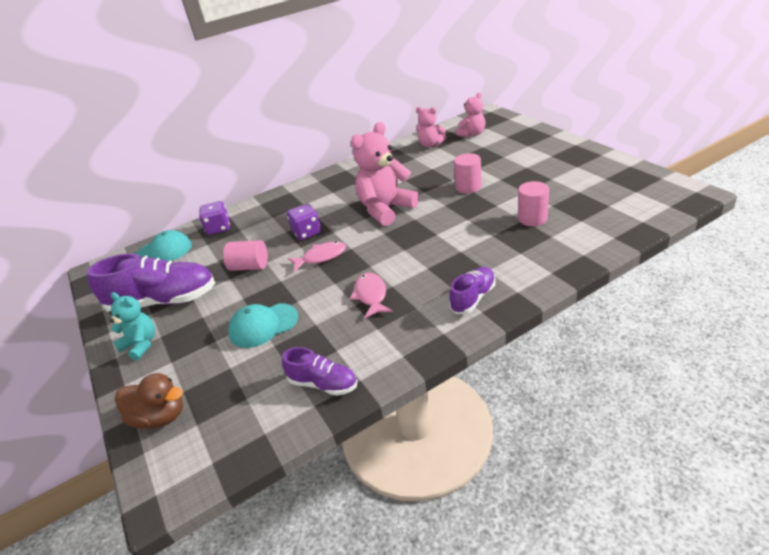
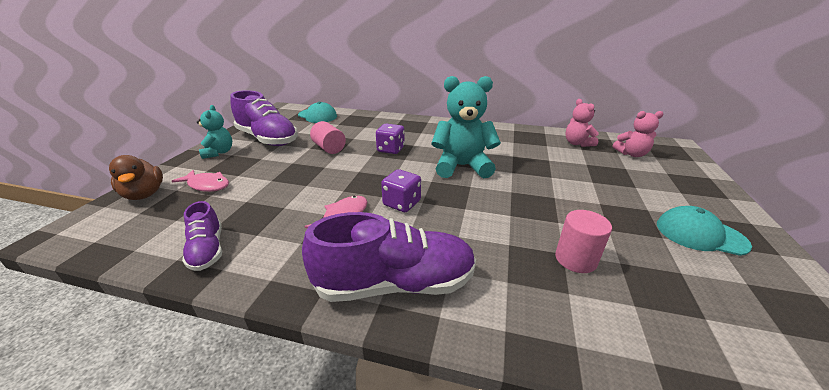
camera: 40 degrees right, 5 degrees down
(218, 228) = (358, 119): purple dice -> purple dice (402, 203)
(263, 325) = (266, 185): turquoise cap -> turquoise cap (700, 234)
(321, 257) = (368, 169): pink fish -> pink fish (207, 185)
(386, 209) = (462, 166): pink teddy bear -> turquoise teddy bear
(468, 187) = (556, 191): pink cylinder -> none
(473, 298) = (395, 284): purple shoe -> purple shoe, size x1.84

